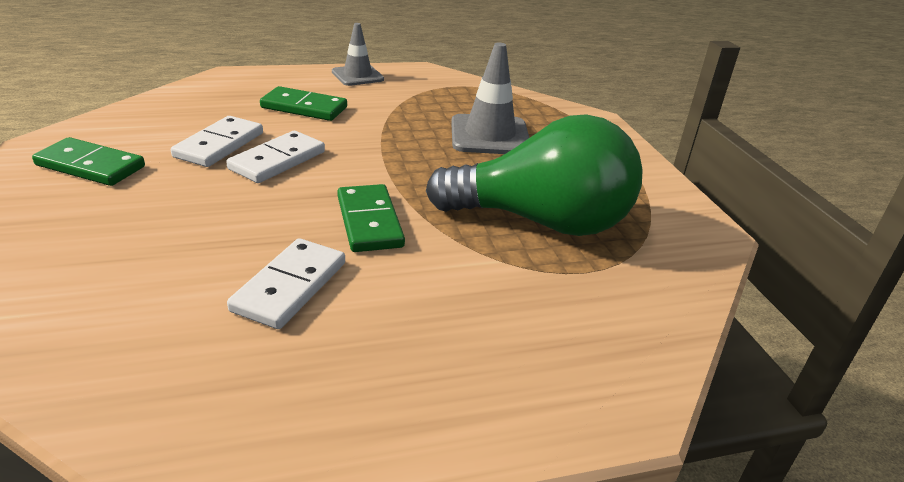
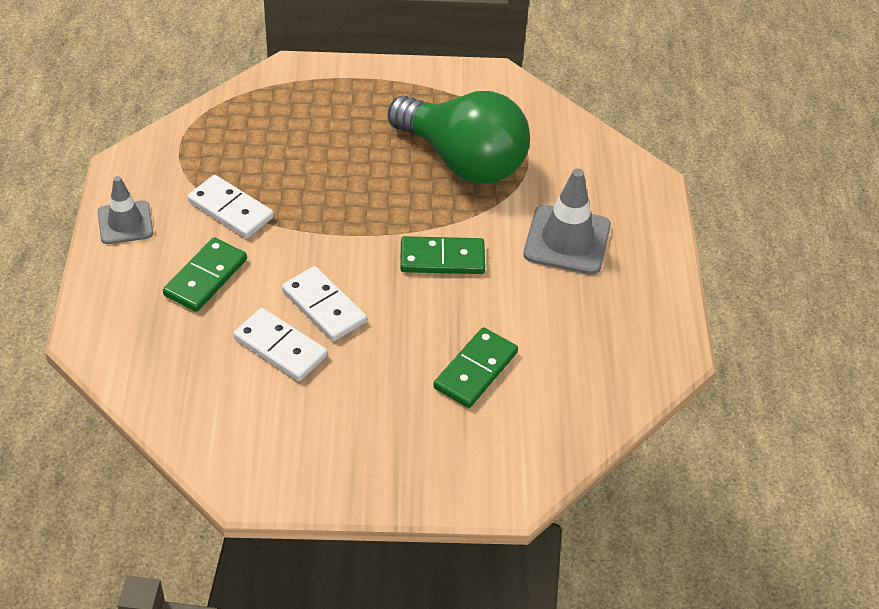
camera: 75 degrees left, 15 degrees up
(90, 166) = (303, 441): green domino -> green domino (476, 370)
(290, 286) = (518, 312): white domino -> white domino (231, 209)
(489, 136) = (308, 152): grey traffic cone -> grey traffic cone (567, 240)
(541, 222) = (463, 160): green light bulb -> green light bulb turned 105 degrees clockwise

